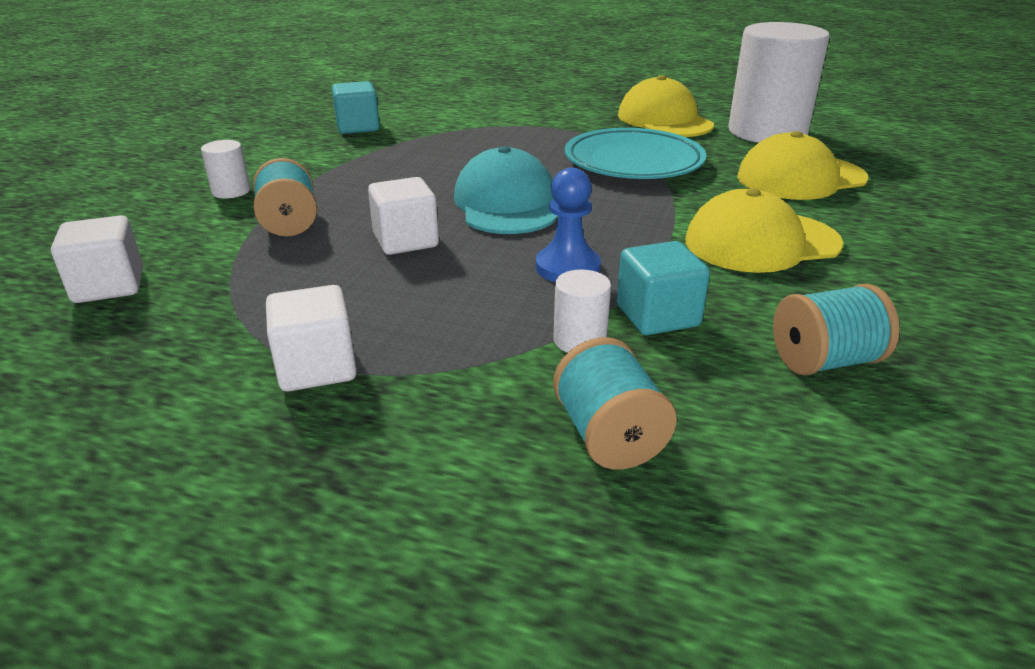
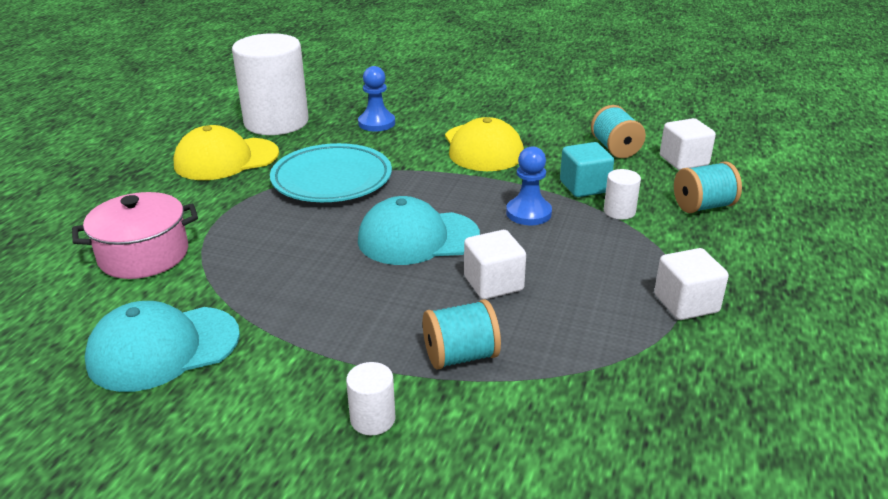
camera: 90 degrees left, 0 degrees up
(109, 286) = (610, 450): white cube -> white cube (683, 161)
(358, 127) = (163, 348): turquoise cube -> turquoise cap
(485, 111) = (144, 255): none -> pink pot
(800, 178) = (376, 123): yellow cap -> blue pawn

